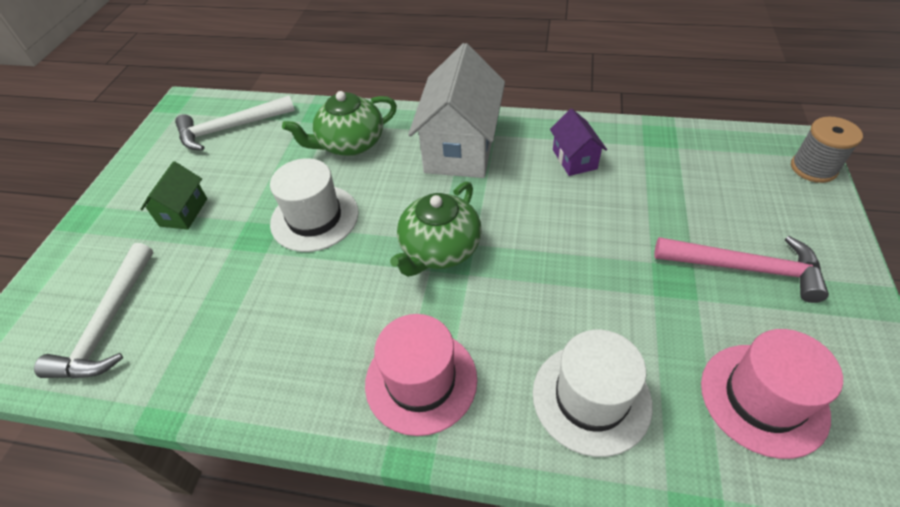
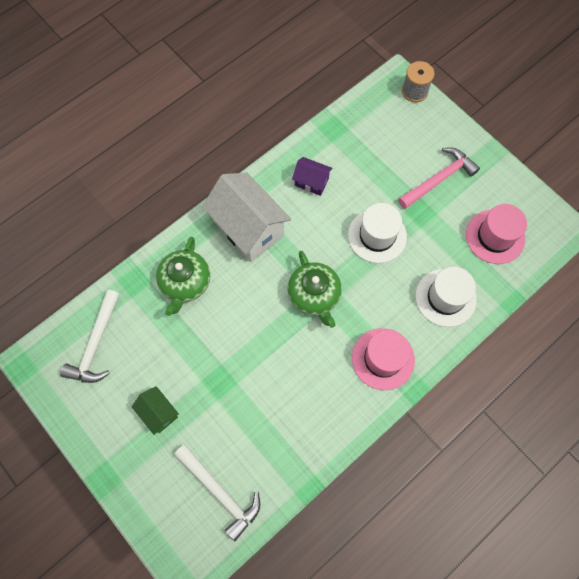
camera: 55 degrees left, 20 degrees up
(314, 218) = (233, 342): white hat -> white hat (377, 236)

